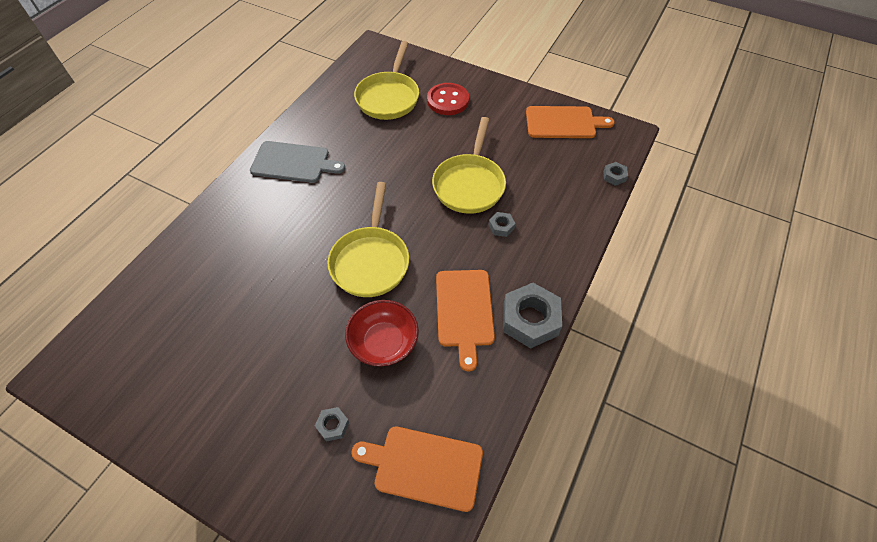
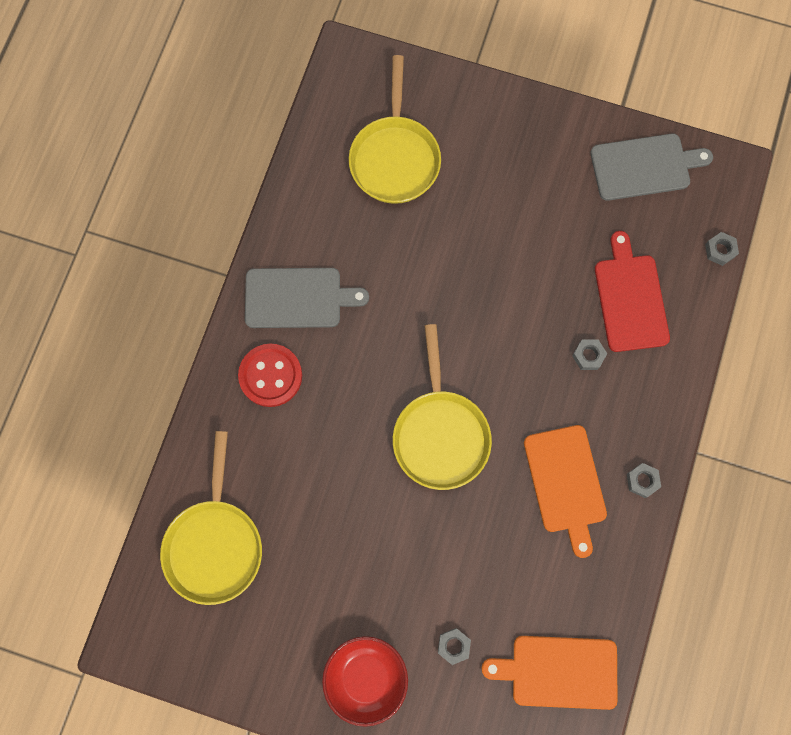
camera: 10 degrees left, 20 degrees up
(384, 342) = (483, 539): red bowl -> red bowl (366, 677)
(448, 100) = (479, 151): red button -> red button (270, 376)
(469, 184) = (537, 295): yellow pan -> yellow pan (215, 544)
(530, 319) = (642, 481): grey nut -> grey nut, size x0.47
(540, 195) = (630, 298): none -> red cutting board
(563, 122) = (644, 166): orange cutting board -> grey cutting board

